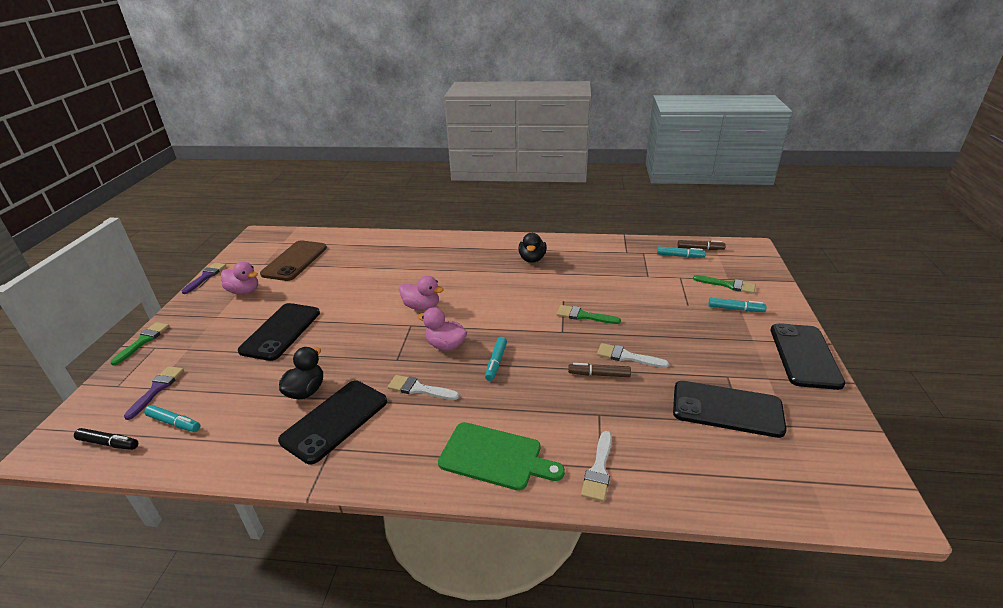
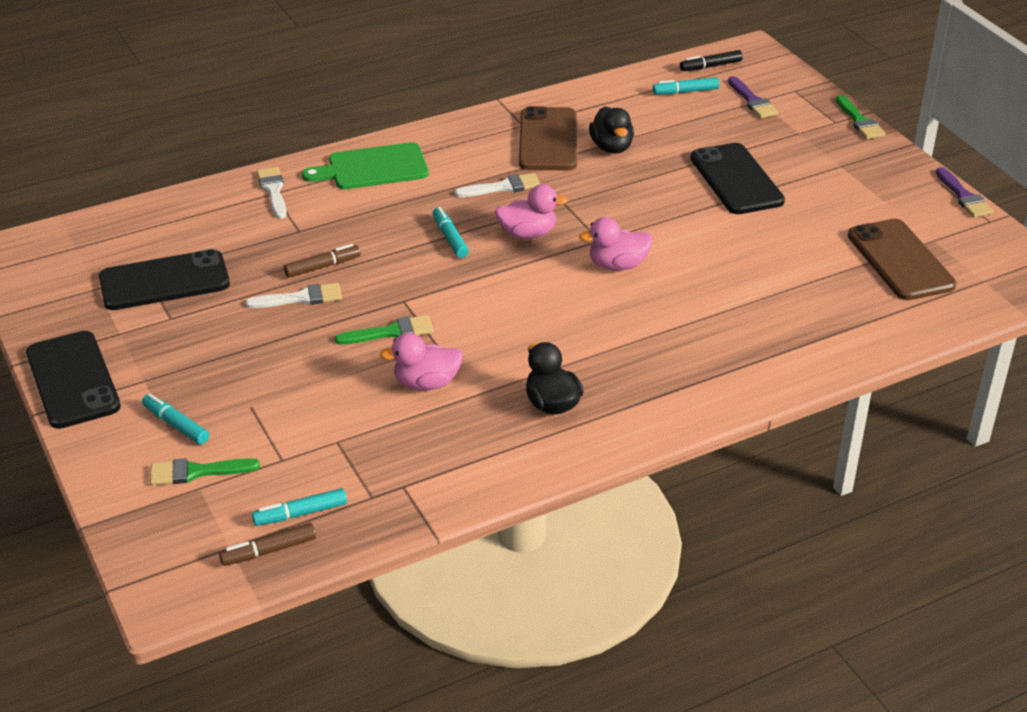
camera: 145 degrees right, 5 degrees up
(244, 291) = (873, 200): pink duck -> pink duck (426, 383)
(335, 421) = (548, 140): black phone -> brown phone
(735, 309) = (176, 425): turquoise marker -> turquoise marker turned 60 degrees clockwise

